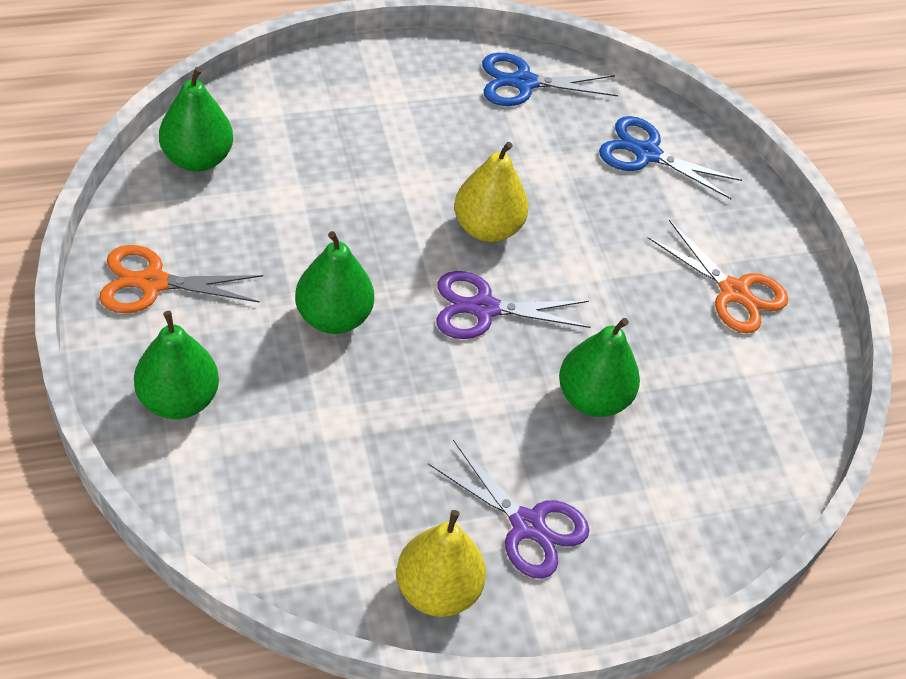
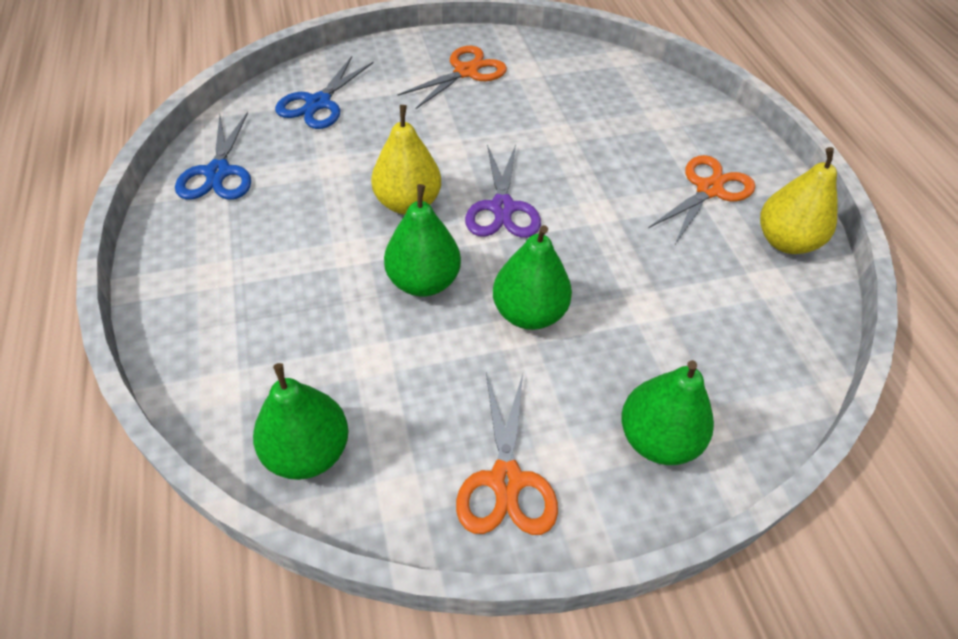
camera: 85 degrees left, 0 degrees up
(527, 525) = (709, 189): purple scissors -> orange scissors
(593, 398) = (582, 149): green pear -> green pear (423, 281)

